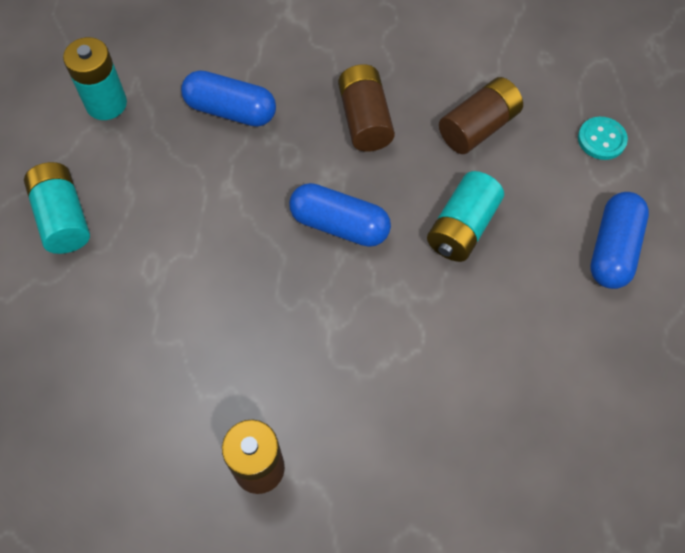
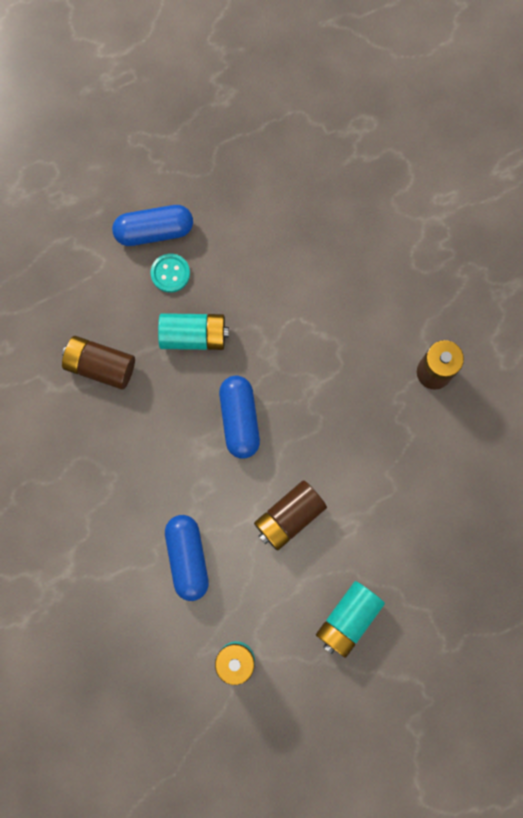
camera: 120 degrees left, 15 degrees up
(365, 120) = (139, 451): brown battery -> brown battery (289, 517)
(601, 139) = (63, 275): turquoise button -> turquoise button (170, 273)

